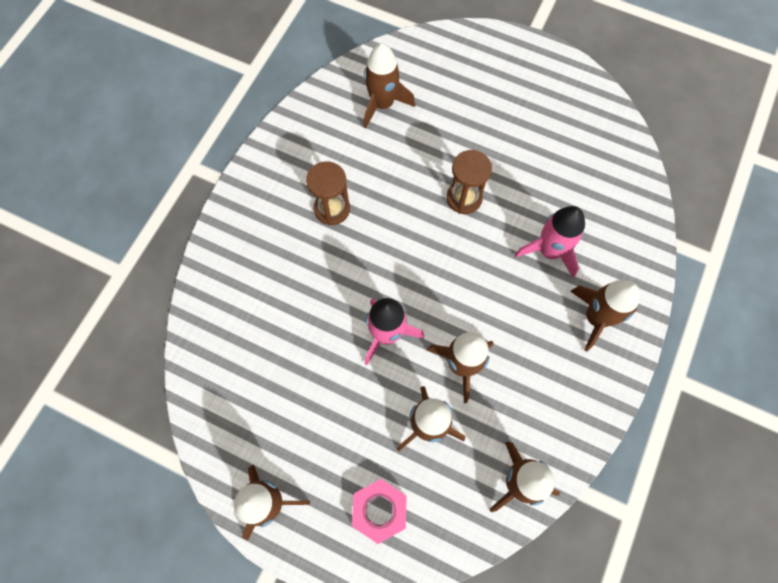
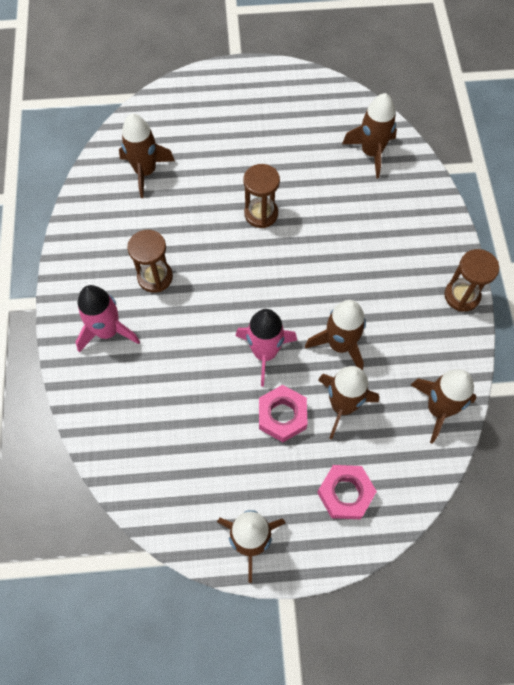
camera: 30 degrees left, 5 degrees down
(366, 402) = (282, 416): none -> pink nut
(549, 251) = (354, 221): pink rocket -> pink rocket (107, 331)
(596, 318) = (420, 253): brown rocket -> brown rocket (371, 153)
(611, 383) = (462, 296): none -> brown hourglass

